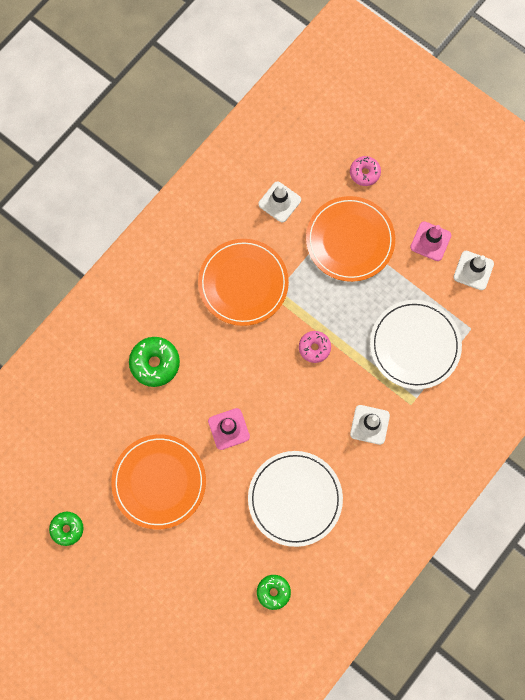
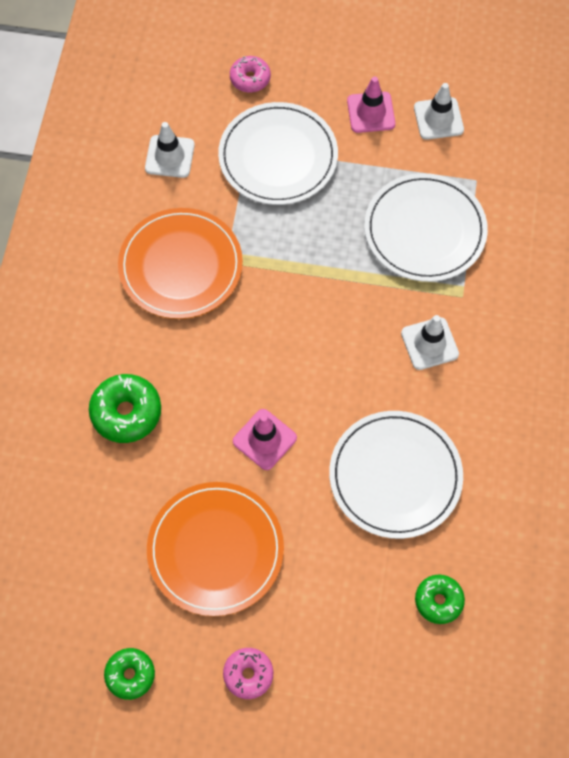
camera: 30 degrees left, 10 degrees down
(314, 348) = (310, 293): pink donut -> pink donut (248, 674)
(350, 240) = (278, 156): orange plate -> white plate

